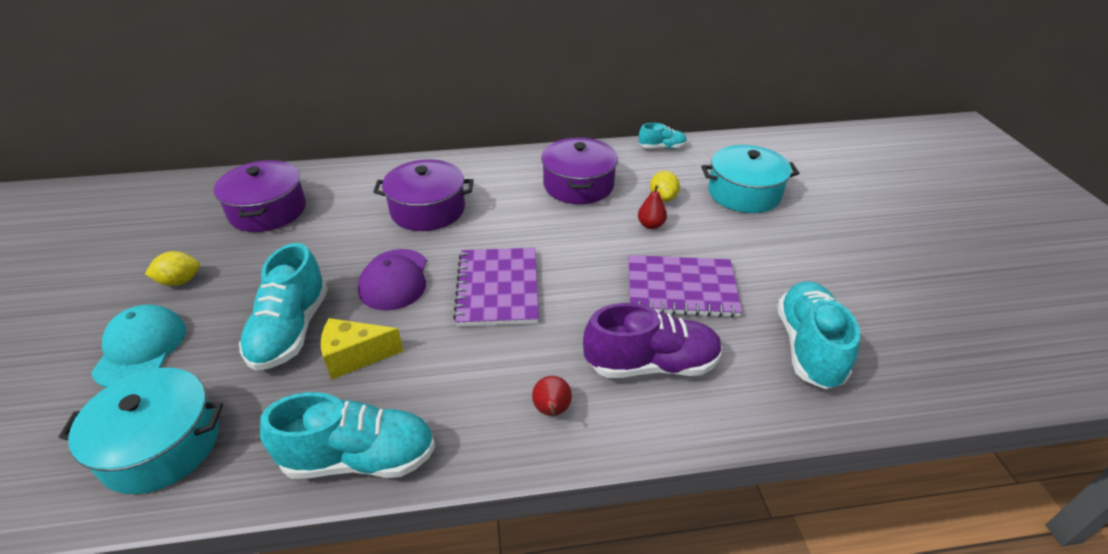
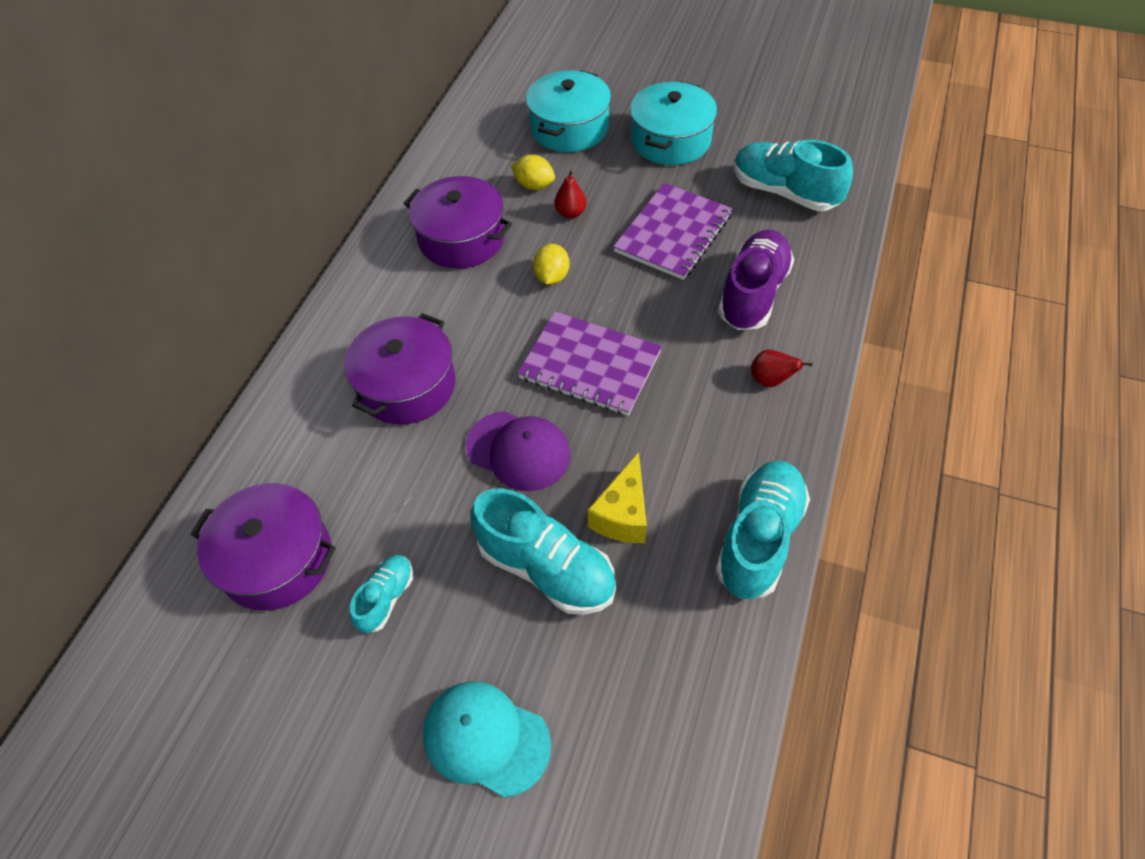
camera: 60 degrees left, 15 degrees up
(161, 445) = (661, 719): turquoise pot -> turquoise pot (670, 140)
(180, 281) = (371, 685): yellow lemon -> yellow lemon (552, 277)
(662, 147) = (445, 146): turquoise shoe -> turquoise shoe (386, 598)

